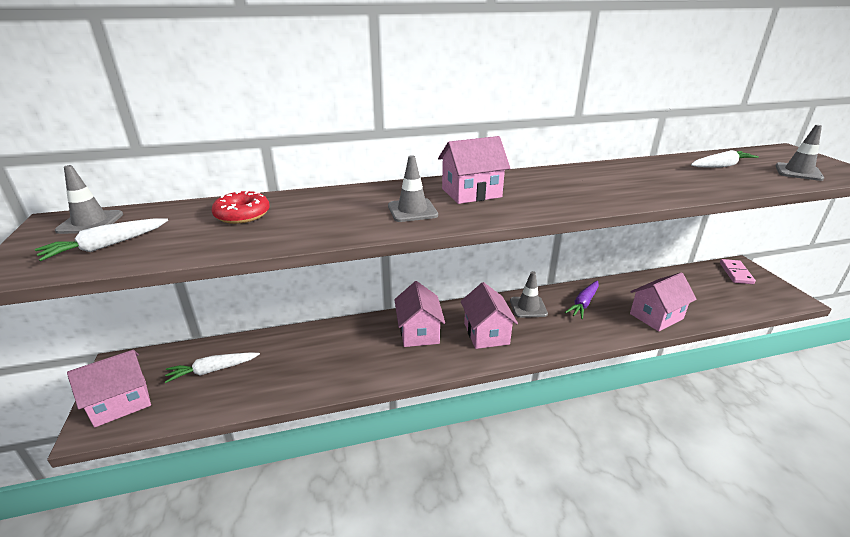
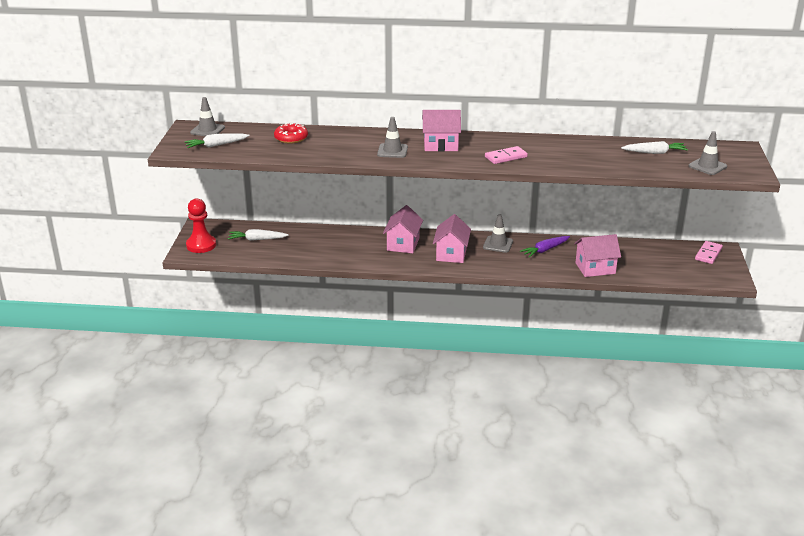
camera: 20 degrees right, 0 degrees up
(121, 403) = (201, 245): pink house -> red pawn
(571, 195) = (506, 157): none -> pink domino

